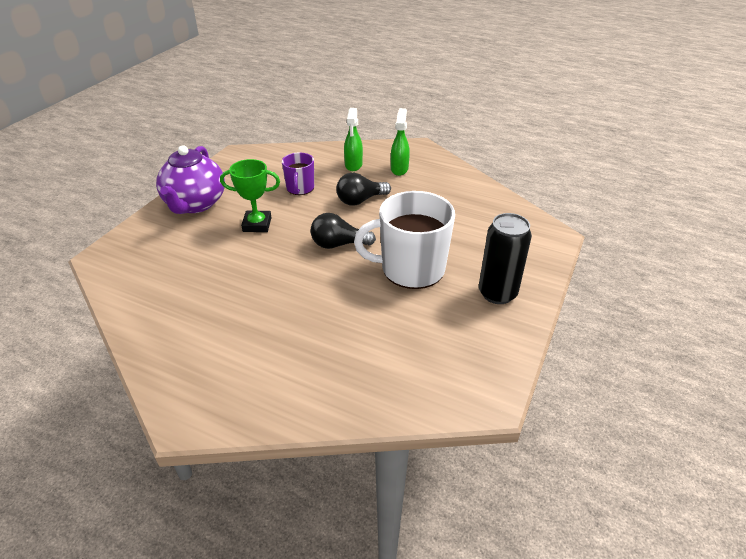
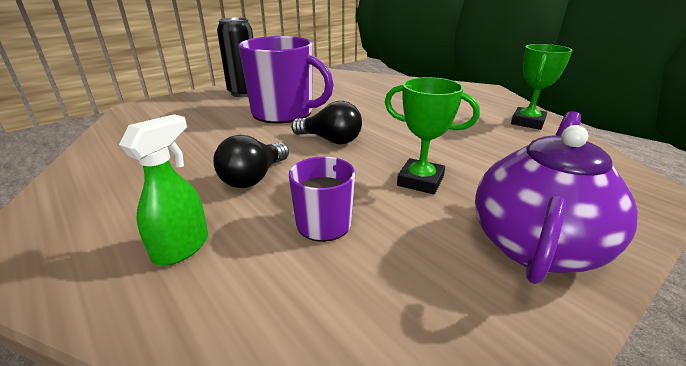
camera: 155 degrees left, 10 degrees down
(156, 327) = (527, 122): none -> green trophy
(360, 200) = (254, 178): black light bulb -> black light bulb turned 120 degrees clockwise
(399, 169) = (125, 213): green spray bottle -> none
(411, 269) = (284, 113): white mug -> purple mug

